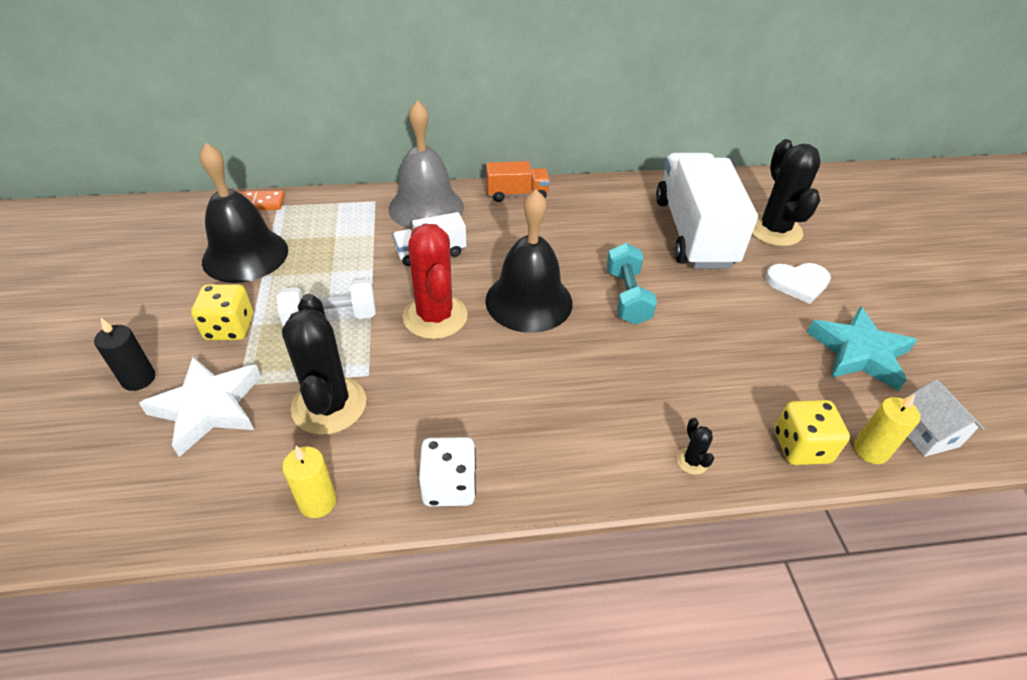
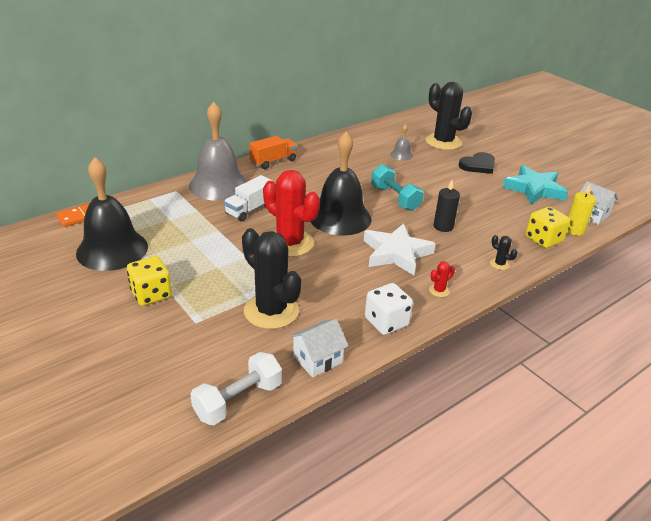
camera: 30 degrees left, 10 degrees down
(138, 379) = (115, 345): black candle -> black candle (443, 226)
(208, 407) = (188, 342): white star -> white star (396, 253)
(317, 502) = (317, 359): yellow candle -> white house
(331, 317) = (220, 265): white dumbbell -> white dumbbell (238, 400)
(563, 467) = (439, 290): none -> red cactus
(693, 232) = (401, 155): white truck -> grey bell
(798, 283) = (478, 165): white heart -> black heart

